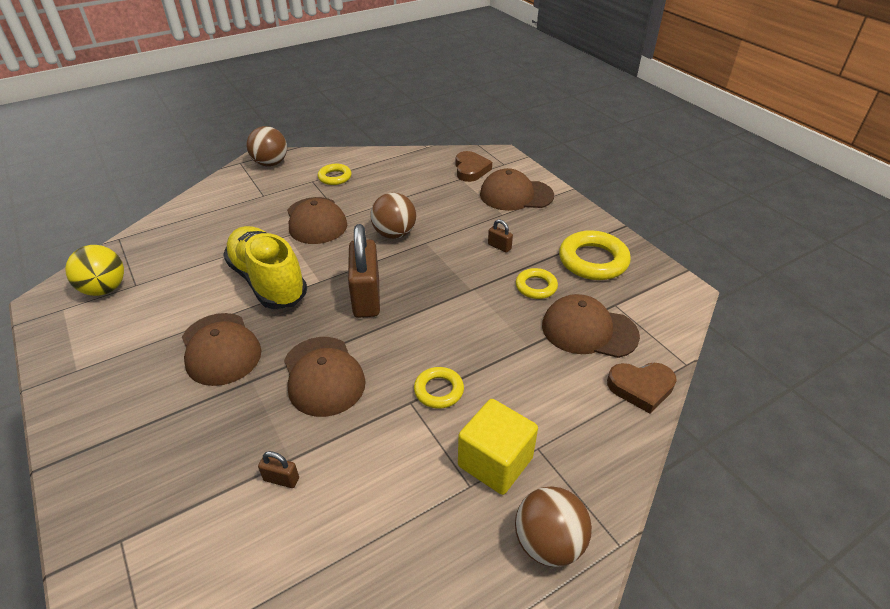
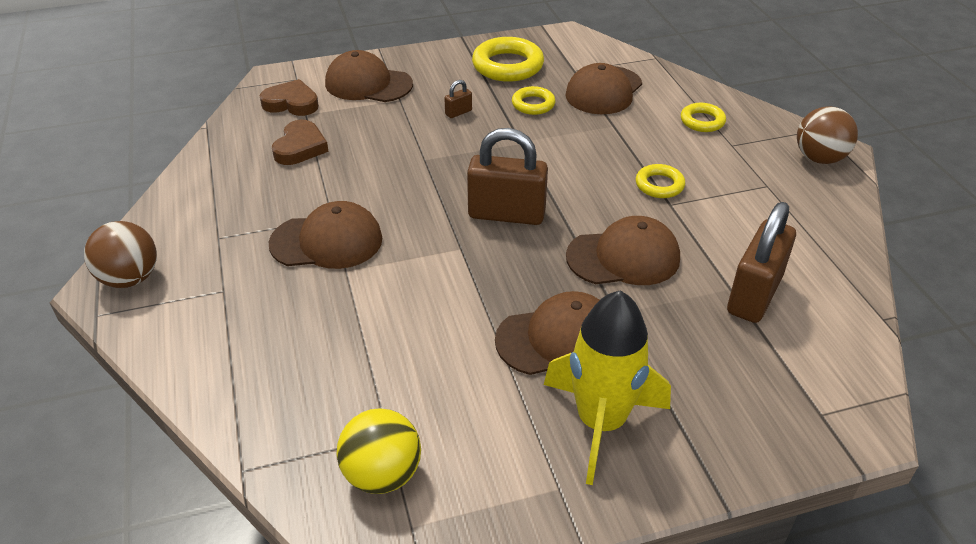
camera: 75 degrees left, 0 degrees up
(132, 384) = (600, 422): none -> yellow rocket
(268, 281) = (442, 293): yellow shoe -> none
(281, 479) = (754, 295): brown padlock -> brown padlock, size x2.39
(335, 177) = (225, 215): yellow ring -> yellow ring (702, 121)
(394, 234) = (395, 179): brown ball -> none
(495, 462) = (744, 168): yellow cube -> none
(516, 195) = (368, 84): brown cap -> brown cap turned 90 degrees clockwise
(641, 388) = (676, 83): brown heart -> brown heart (300, 147)

